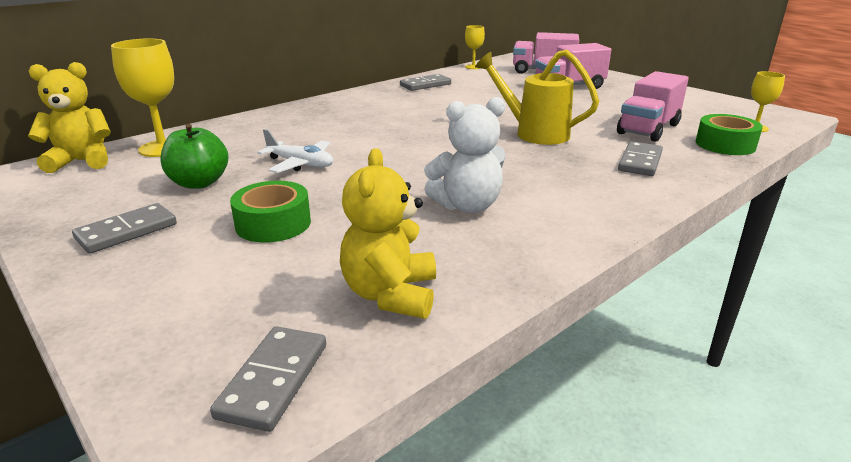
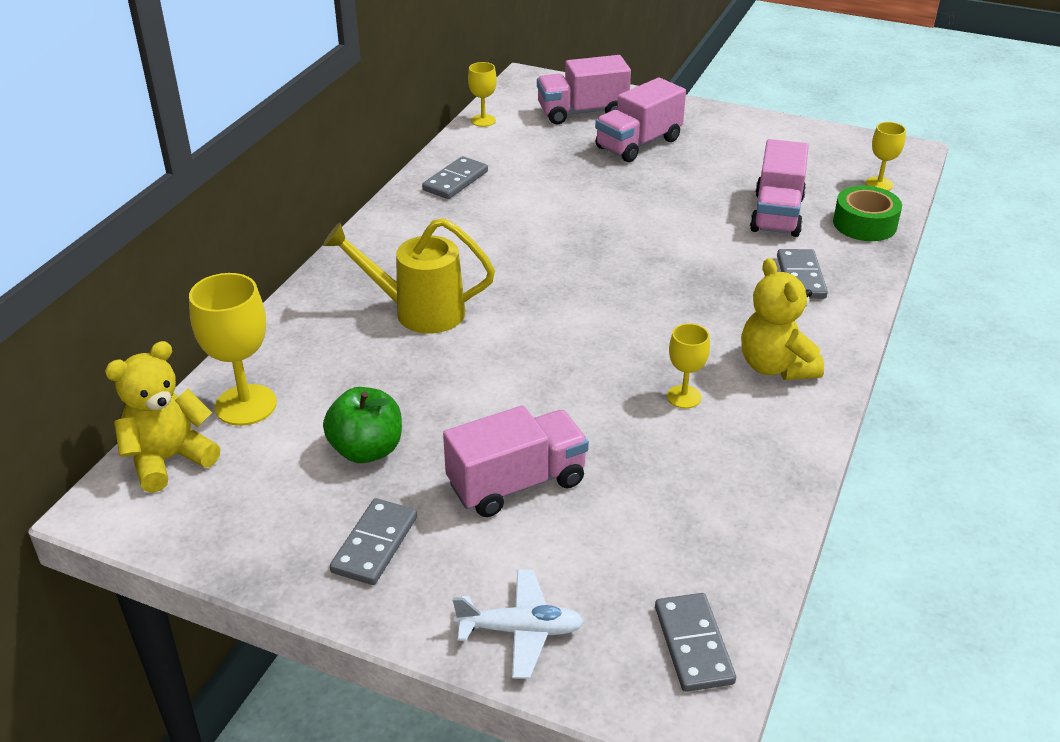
camera: 25 degrees left, 10 degrees up
(273, 223) = (516, 483): green tape -> pink truck
(300, 164) = (450, 383): white plane -> white plane (520, 630)
(391, 295) = (707, 531): yellow teddy bear -> yellow teddy bear (775, 366)
(467, 206) = (684, 397): white teddy bear -> yellow goblet
(534, 133) = (664, 254): yellow watering can -> yellow watering can (419, 312)

